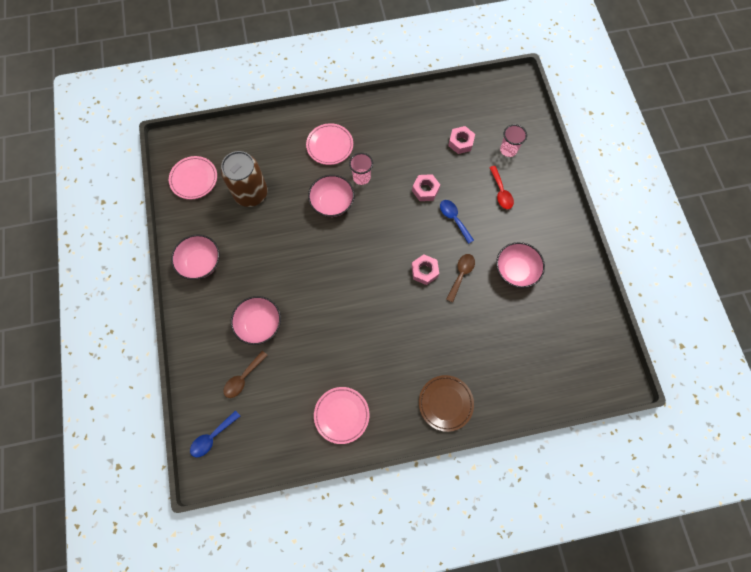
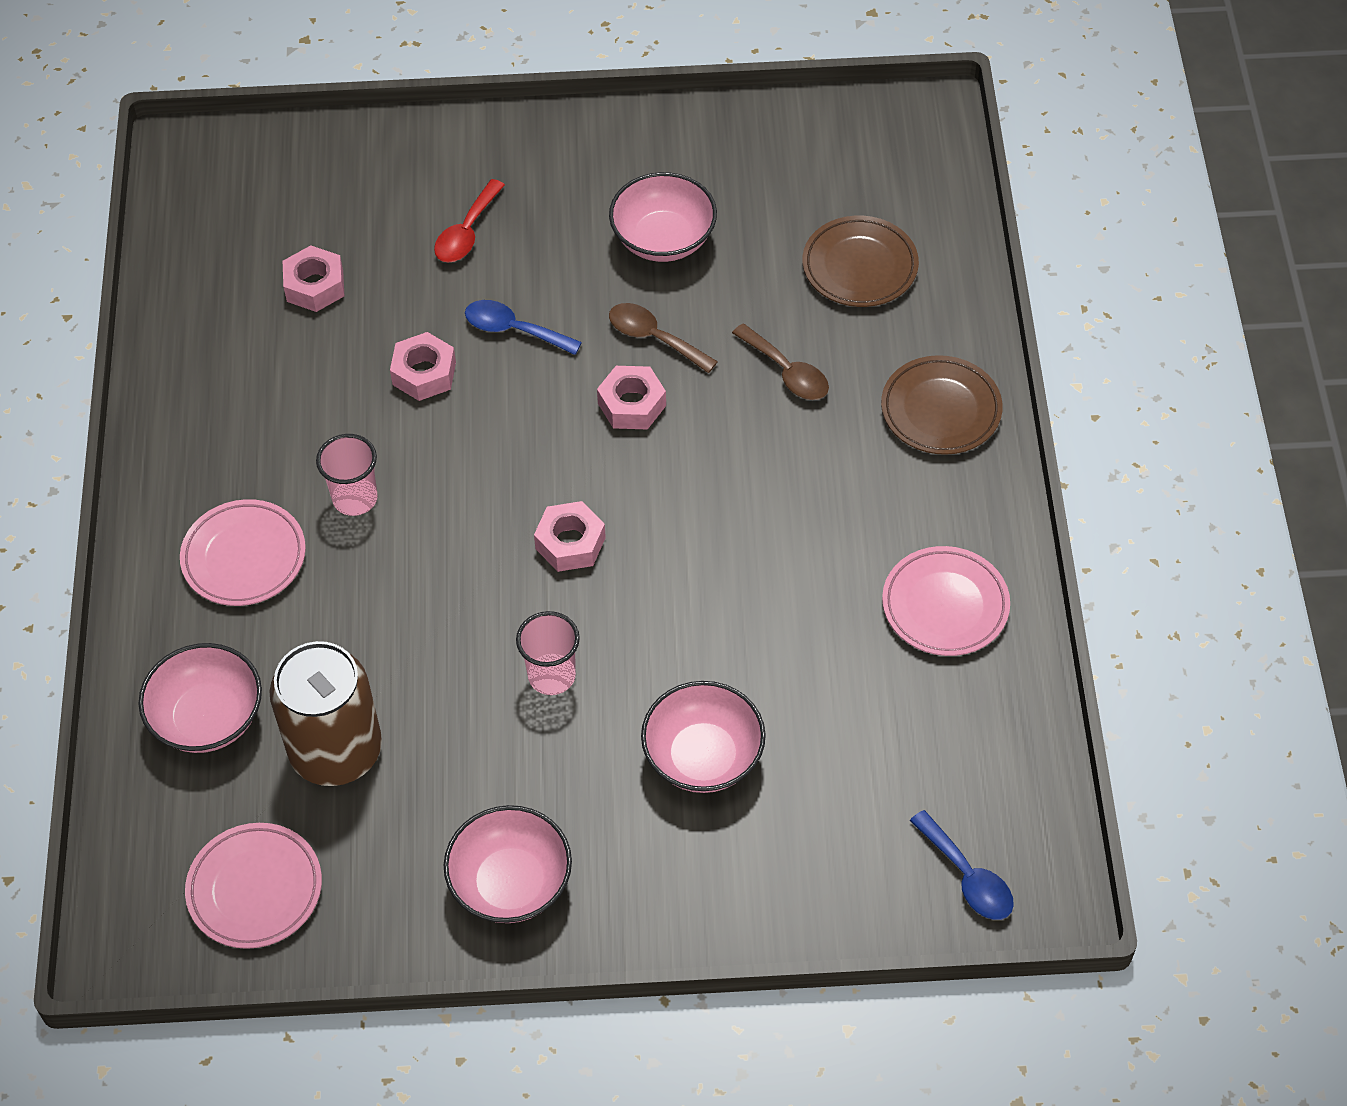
camera: 80 degrees left, 15 degrees down
(243, 378) = (833, 801): brown spoon -> brown spoon (787, 372)
(332, 203) = (410, 569): pink bowl -> pink bowl (208, 718)
(352, 258) = (570, 543): none -> pink nut
(454, 219) = (513, 330): blue spoon -> blue spoon turned 45 degrees clockwise
(501, 192) = (467, 232): red spoon -> red spoon turned 120 degrees clockwise
(508, 150) = (361, 200): pink cup -> pink cup (551, 676)
(520, 357) = (859, 266): none -> brown plate

